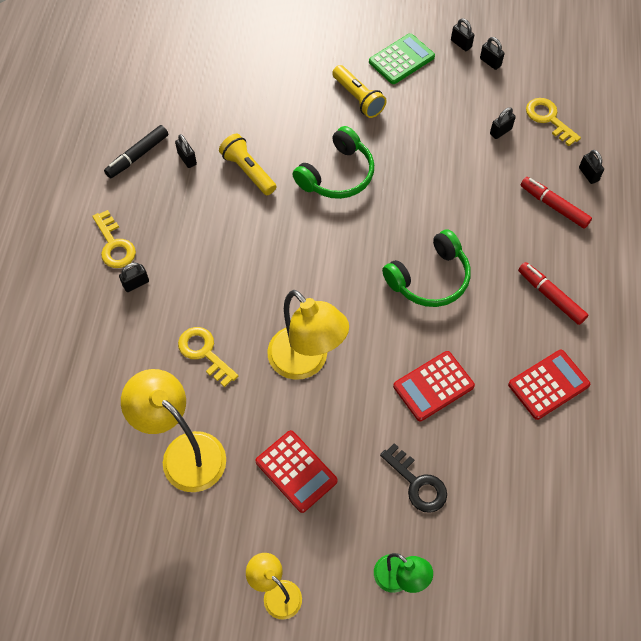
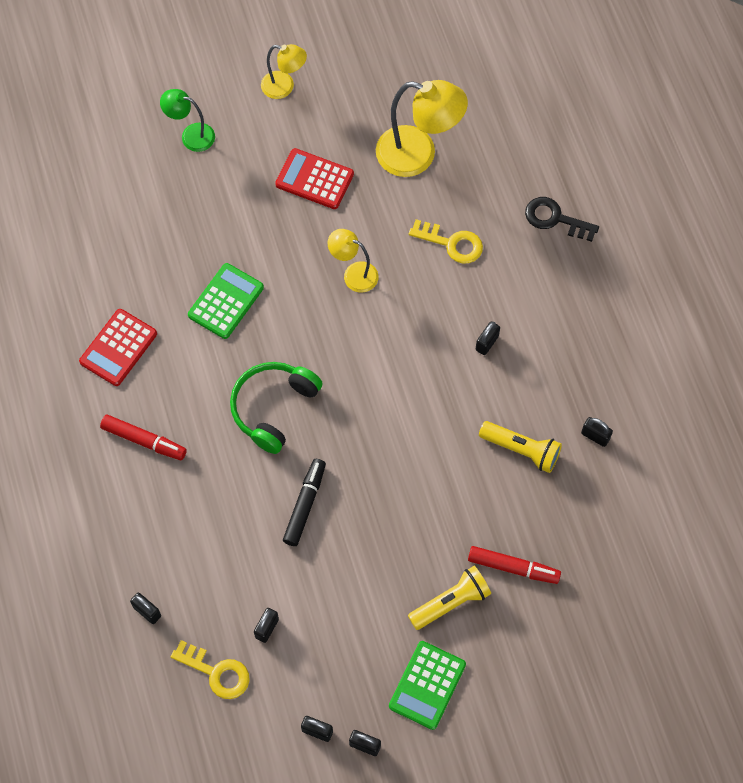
camera: 155 degrees right, 5 degrees up
(114, 245) = (604, 308): yellow key -> none
(136, 283) = (557, 280): black padlock -> black padlock (487, 343)
(138, 156) = (649, 417): black marker -> black marker (304, 505)
(306, 362) = (354, 274): yellow lamp -> yellow lamp, size x0.57
(337, 175) = (424, 487): green headphones -> none
(358, 98) = (451, 602): yellow flashlight -> yellow flashlight turned 120 degrees clockwise
(417, 483) = (205, 212): black key -> black key (555, 219)
(433, 386) = (226, 301): red calculator -> green calculator
(554, 206) = (173, 551): red marker -> red marker (513, 567)

